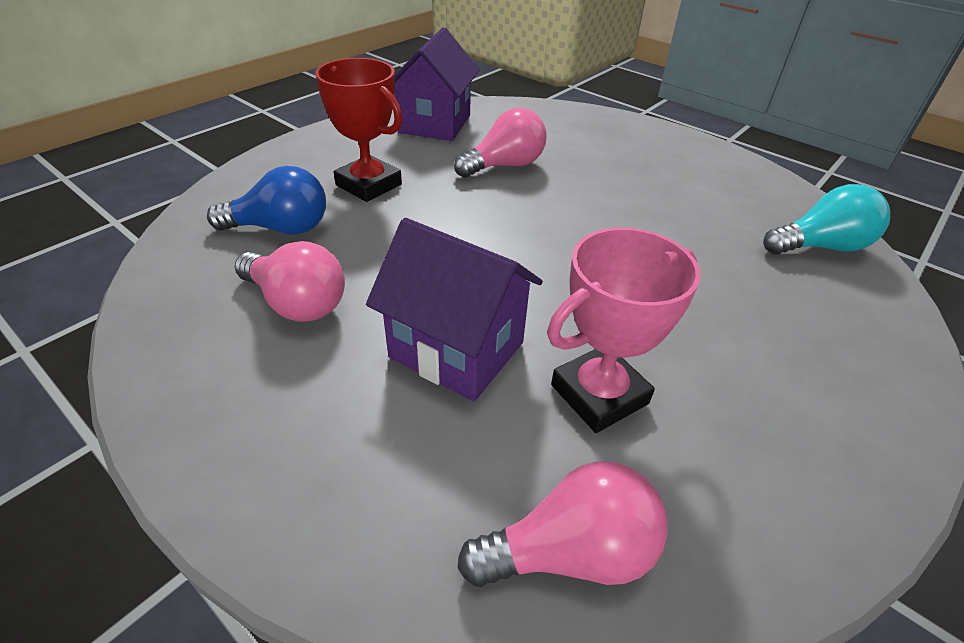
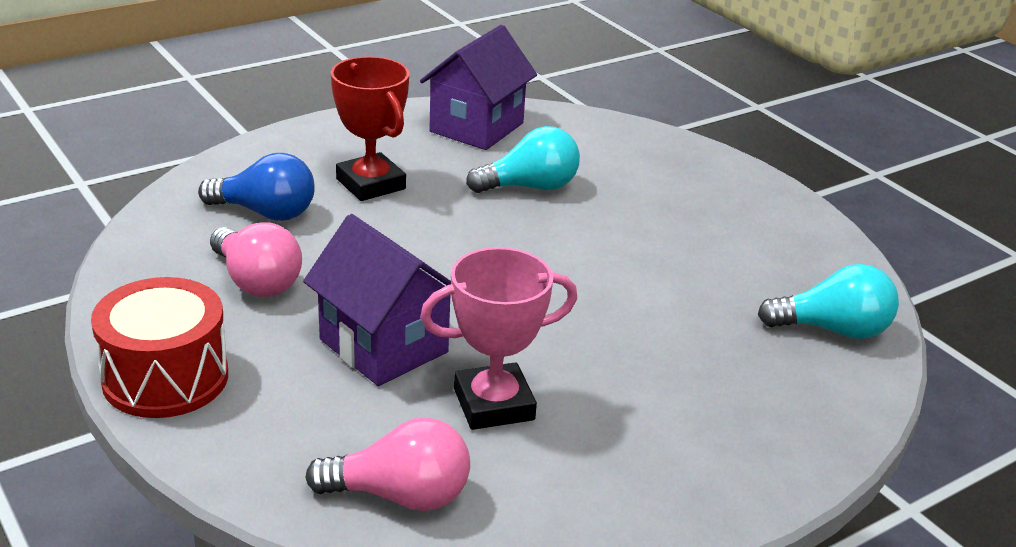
camera: 15 degrees right, 10 degrees down
(230, 451) = (165, 378): none -> red drum
(505, 166) = (530, 187): pink light bulb -> turquoise light bulb

